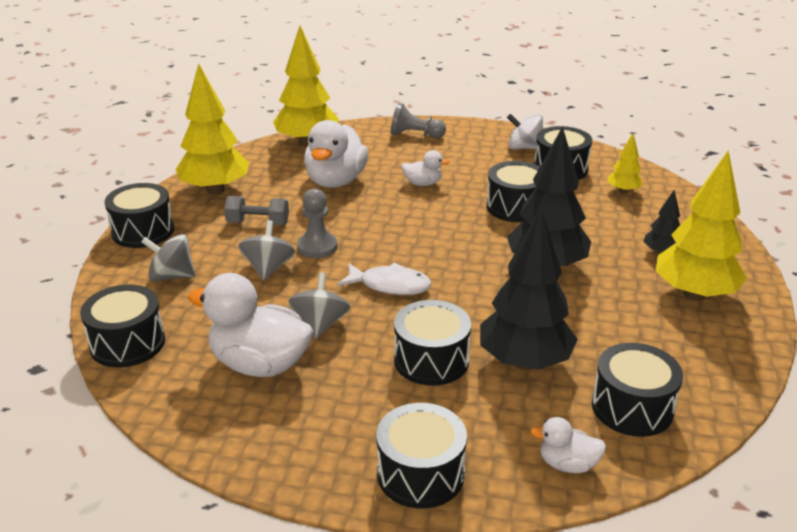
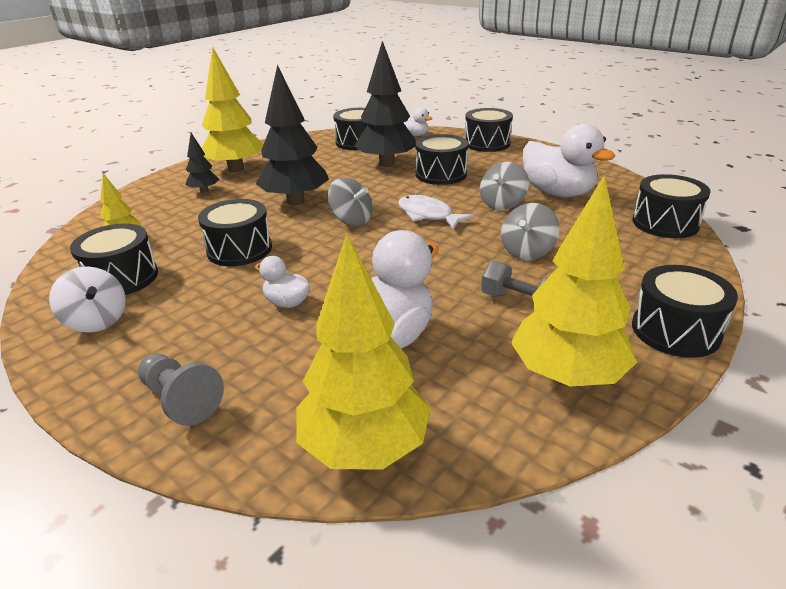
camera: 150 degrees left, 0 degrees up
(171, 276) = (630, 266): grey spinning top -> grey spinning top (351, 220)
(317, 247) = (468, 259): grey pawn -> none

